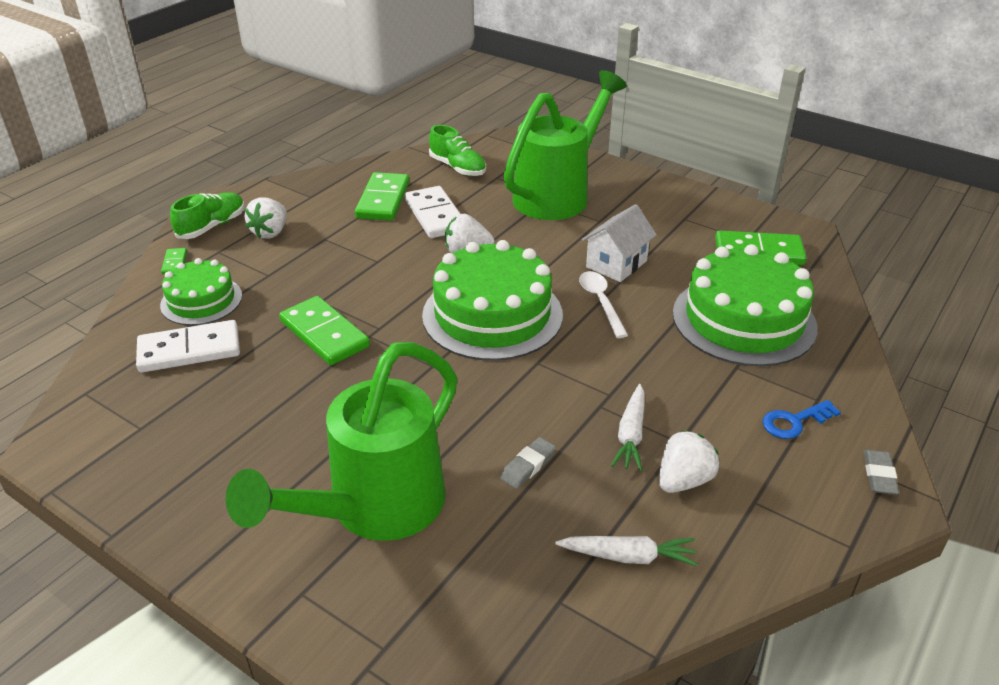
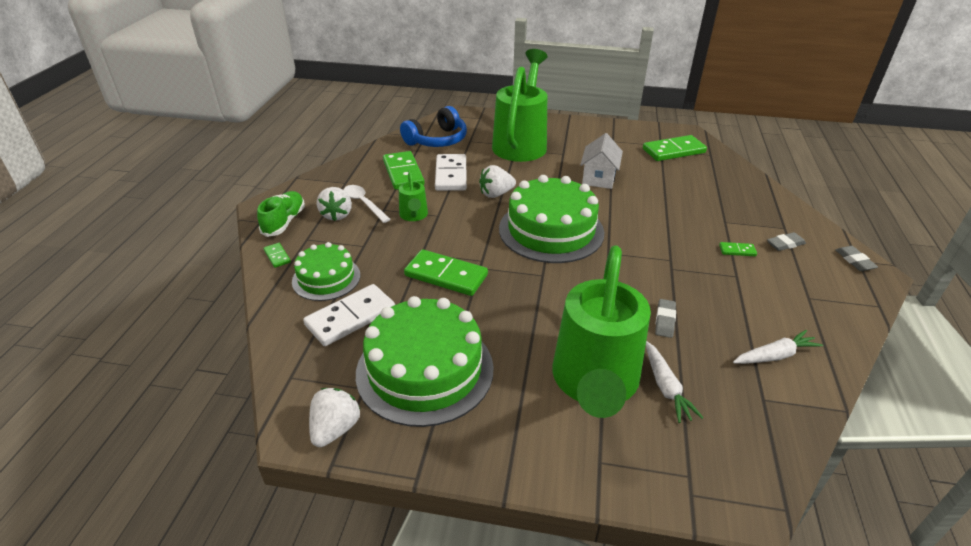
camera: 25 degrees left, 0 degrees up
(350, 255) = (414, 216): none -> green watering can
(435, 215) = (451, 175): white domino -> white domino turned 45 degrees clockwise
(458, 168) = (437, 140): green shoe -> blue headphones
(600, 302) = (611, 204): white spoon -> white spoon (364, 203)
(631, 434) = (706, 280): white carrot -> white carrot (666, 387)
(683, 480) = (760, 298): white strawberry -> white strawberry (335, 429)
(714, 410) = (737, 250): none -> green domino
(744, 320) = (703, 193): green cake -> green cake (425, 370)
(794, 421) = (785, 244): blue key -> grey eraser

